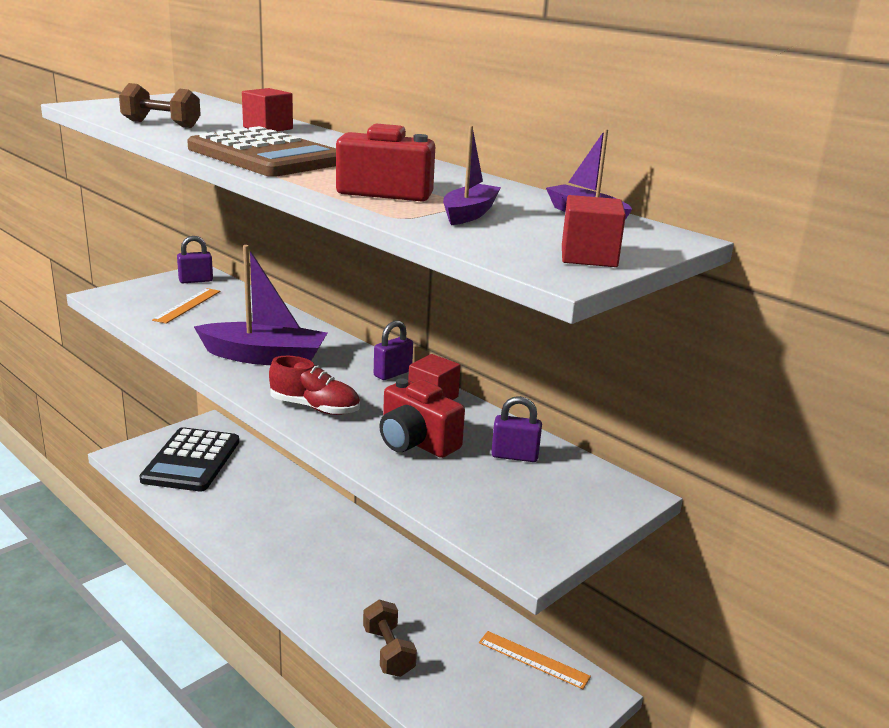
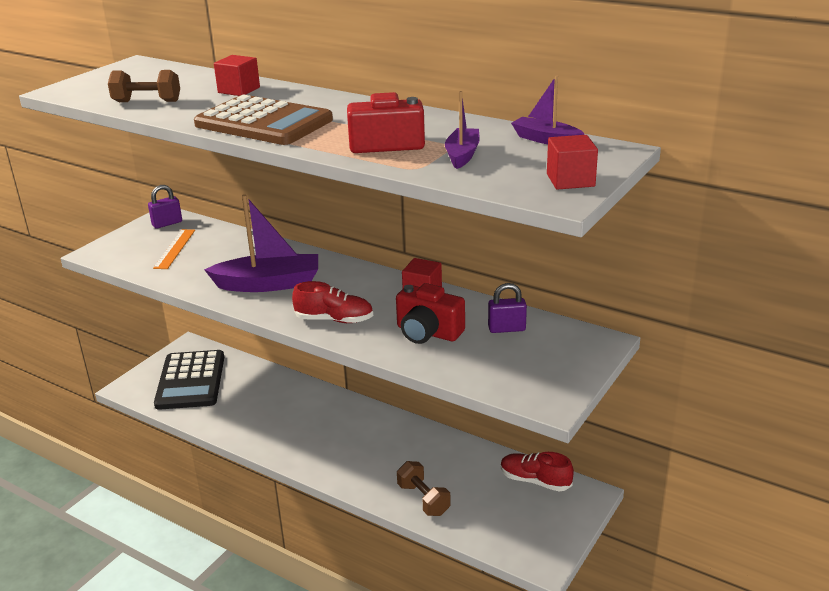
camera: 10 degrees left, 5 degrees up
(392, 373) = (380, 278): purple padlock -> none
(533, 659) = (535, 481): orange ruler -> red shoe

